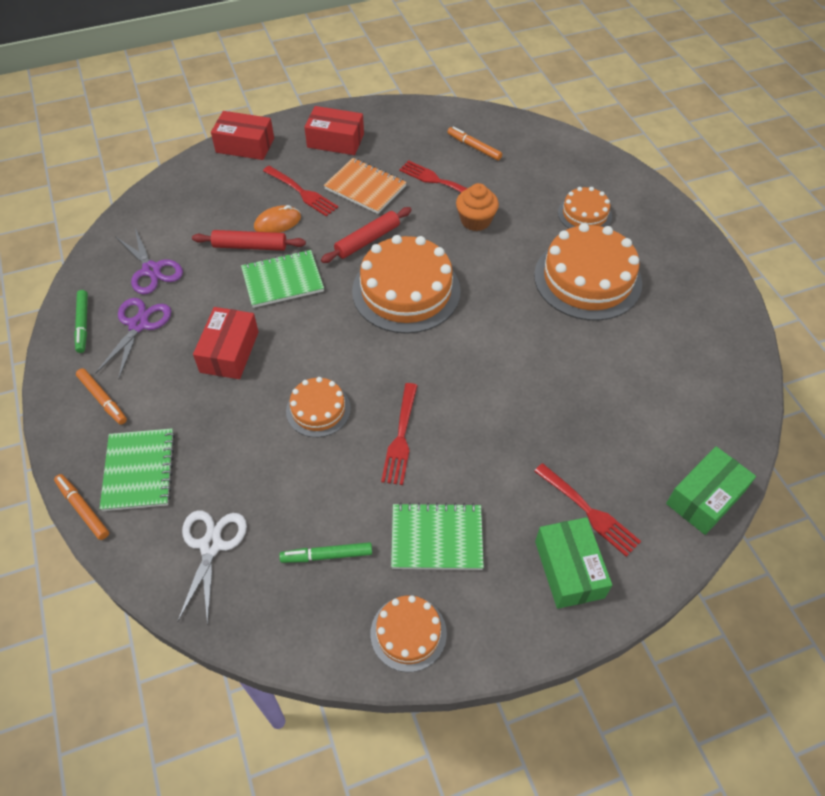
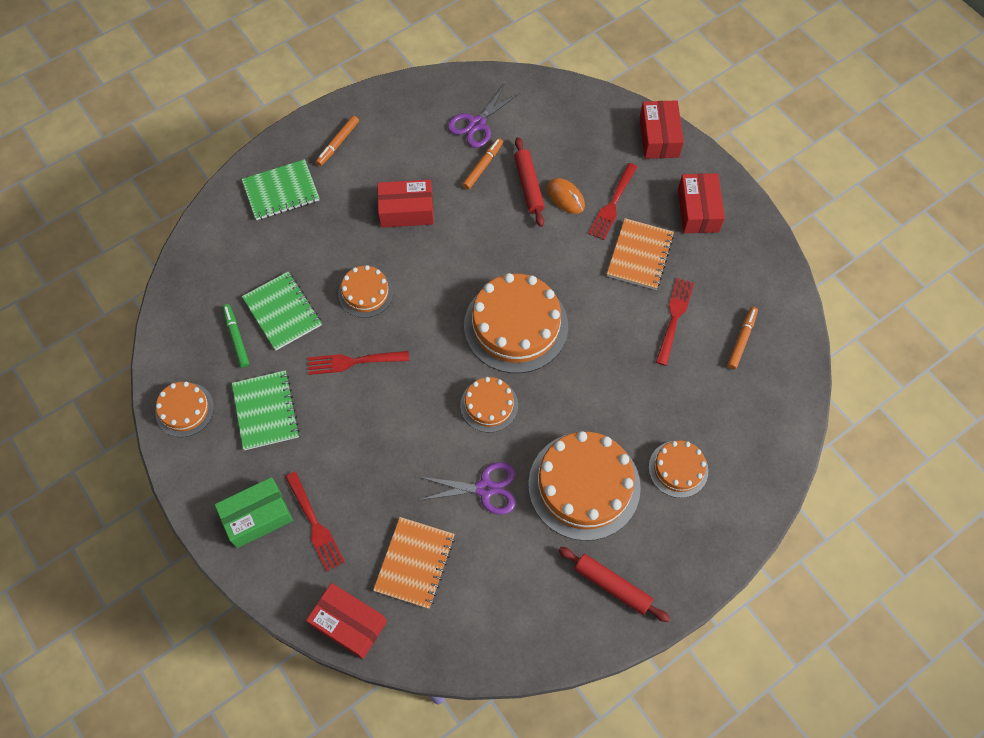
camera: 75 degrees right, 10 degrees up
(83, 324) = (405, 101): green marker -> none
(83, 509) = (242, 170): orange marker -> orange marker (483, 166)
(138, 325) = (416, 138): purple scissors -> purple scissors (485, 488)
(211, 545) = (230, 259): white scissors -> none
(282, 280) = (496, 223): green notebook -> green notebook (282, 312)
(367, 240) = (569, 276): red rolling pin -> red rolling pin (612, 585)
(475, 220) = (630, 365): orange cupcake -> none
(487, 330) = (489, 405): none -> orange cake
(588, 511) = (314, 524): red fork -> red fork turned 60 degrees counterclockwise
(646, 426) = (415, 563): none -> orange notebook
(705, 498) = (349, 623): green box -> red box

